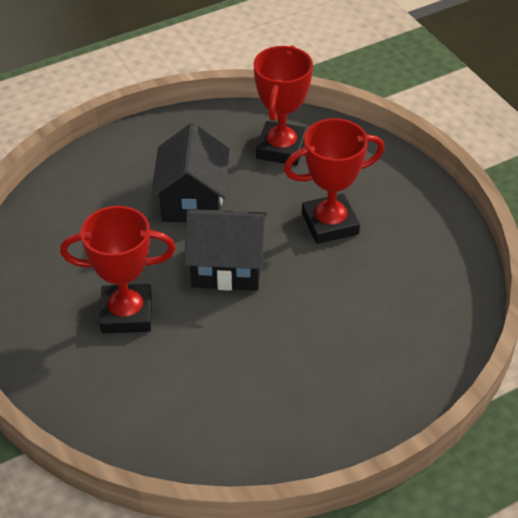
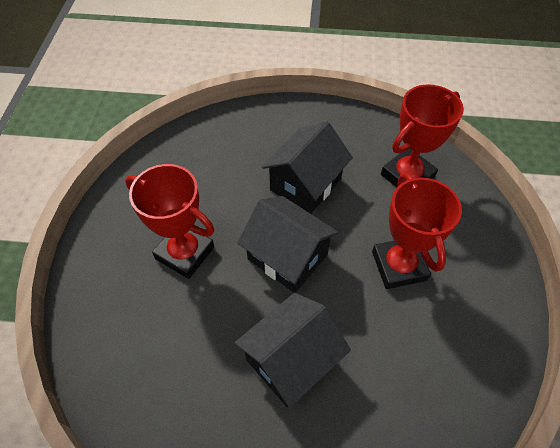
camera: 35 degrees right, 10 degrees up
(296, 339) = (291, 360): none -> black house
(330, 224) = (399, 266): red trophy -> red trophy turned 60 degrees clockwise

